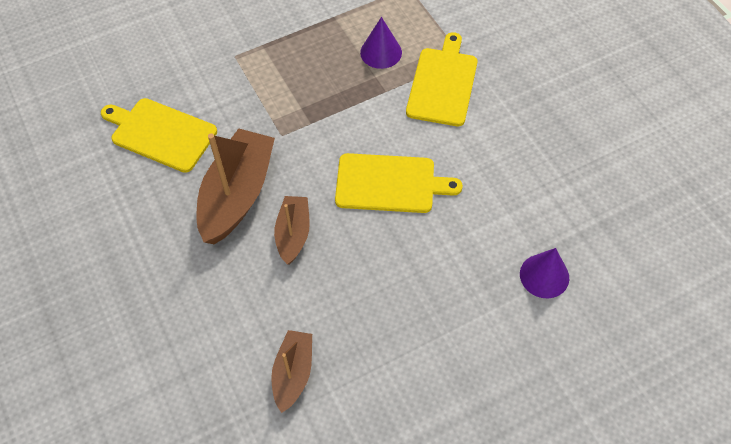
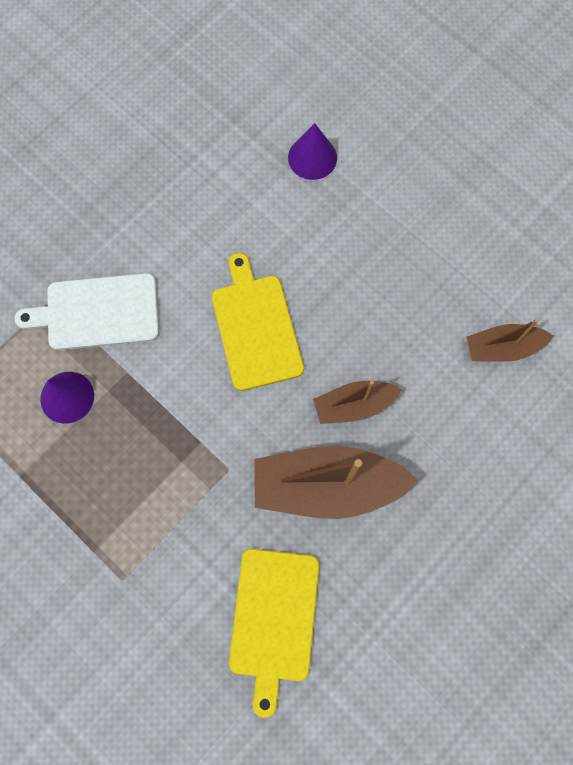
camera: 110 degrees left, 15 degrees up
(442, 83) = (97, 312): yellow cutting board -> white cutting board

